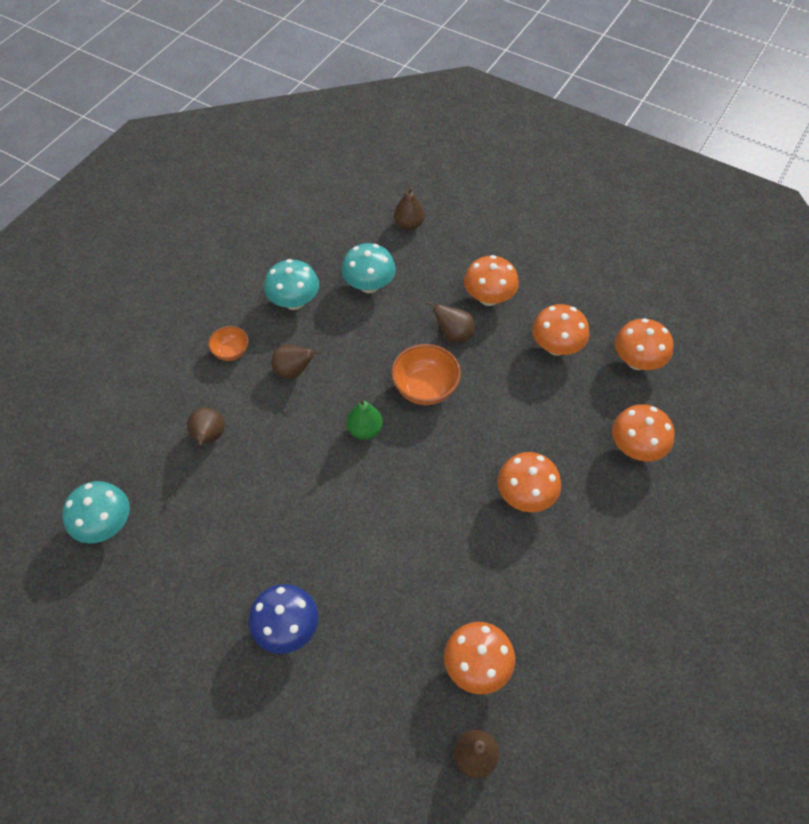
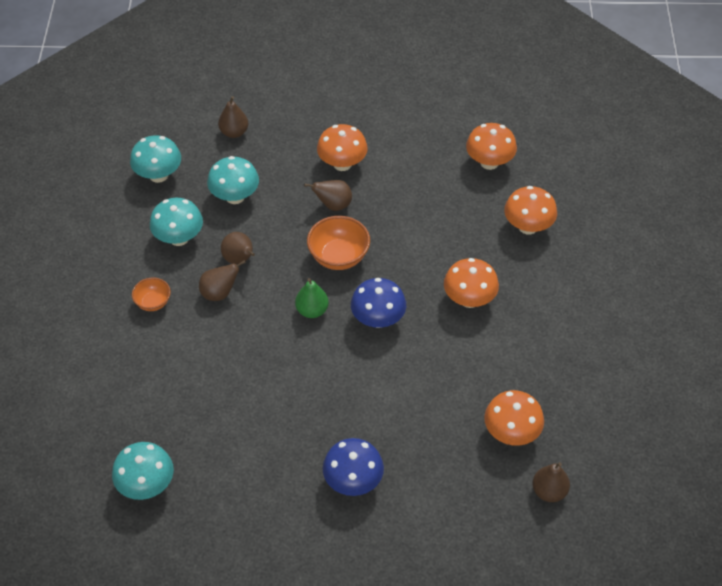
camera: 30 degrees left, 5 degrees down
(209, 437) = (184, 377): brown pear -> brown pear (239, 259)
(316, 235) = (158, 175): none -> turquoise mushroom
(421, 470) = (378, 319): none -> blue mushroom
(556, 346) = (421, 178): orange mushroom -> none

